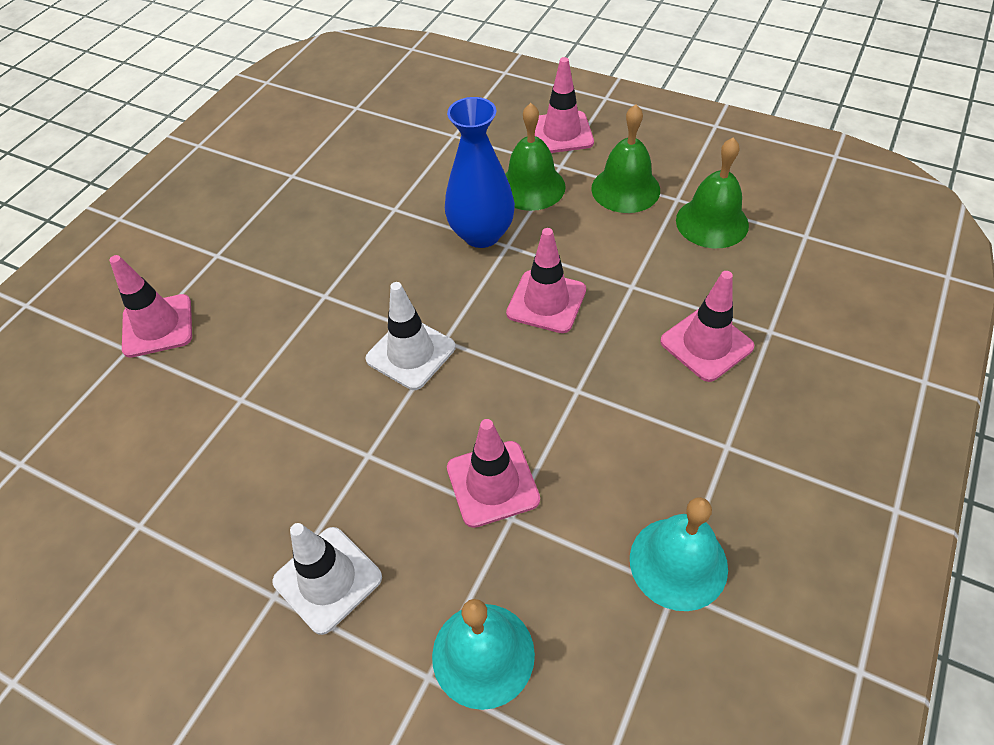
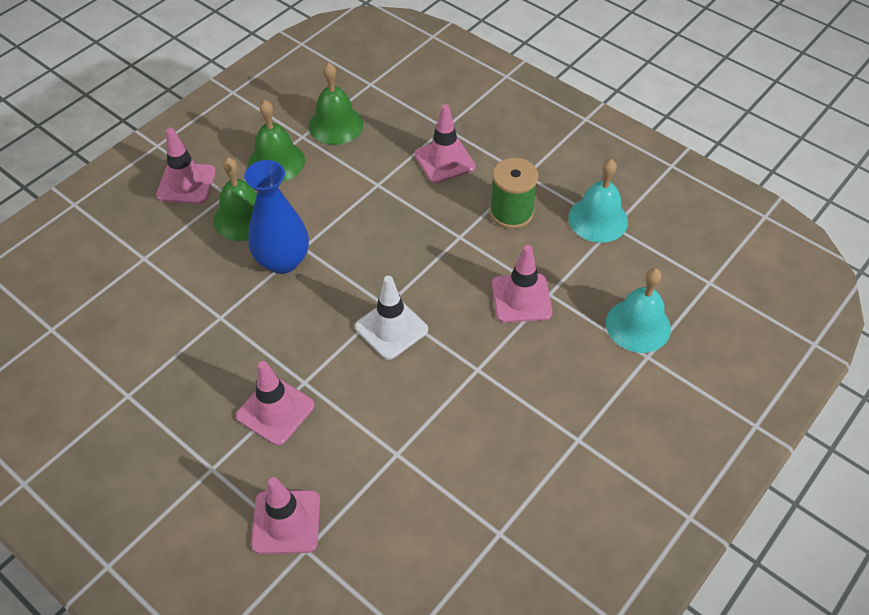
camera: 80 degrees left, 0 degrees up
(327, 579) = (572, 404): white traffic cone -> none
(546, 302) = (373, 235): pink traffic cone -> pink traffic cone (275, 411)
(643, 442) = (511, 213): none -> green spool

